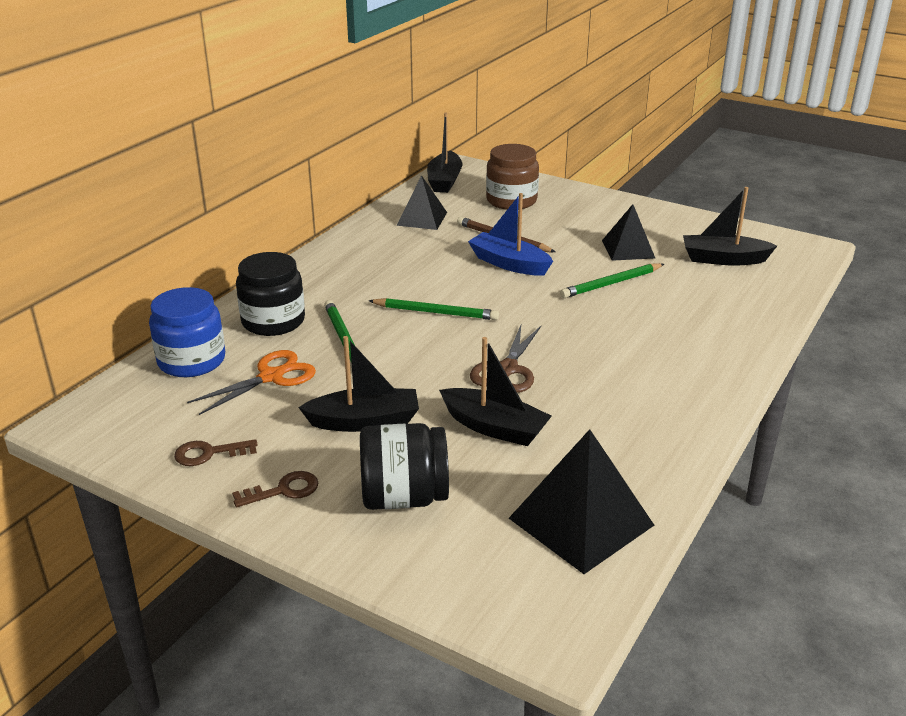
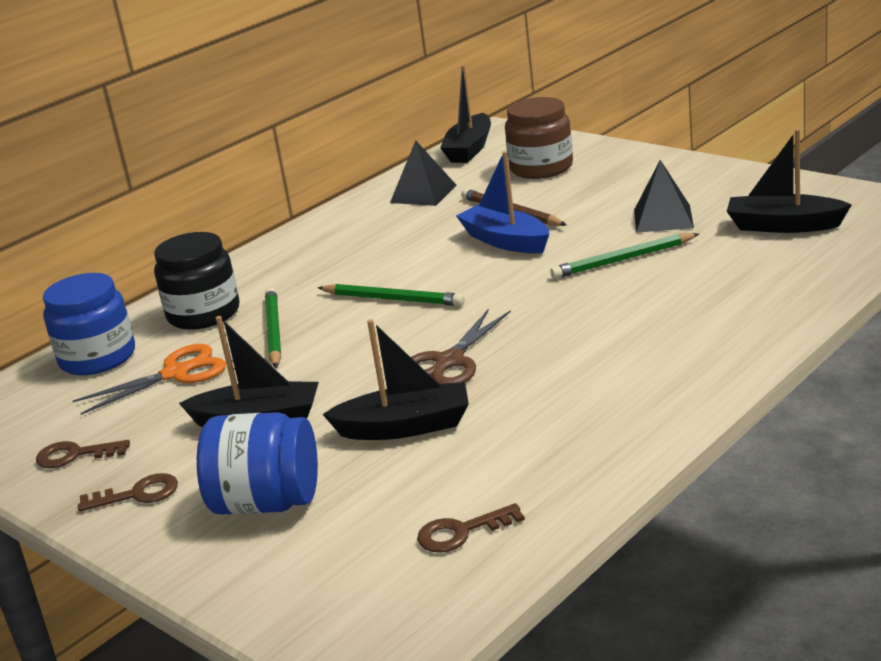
camera: 15 degrees right, 5 degrees down
(404, 497) = (267, 503): black jar -> blue jar
(494, 427) = (405, 427): black boat -> black boat turned 45 degrees counterclockwise
(581, 521) = (462, 532): black pyramid -> brown key

